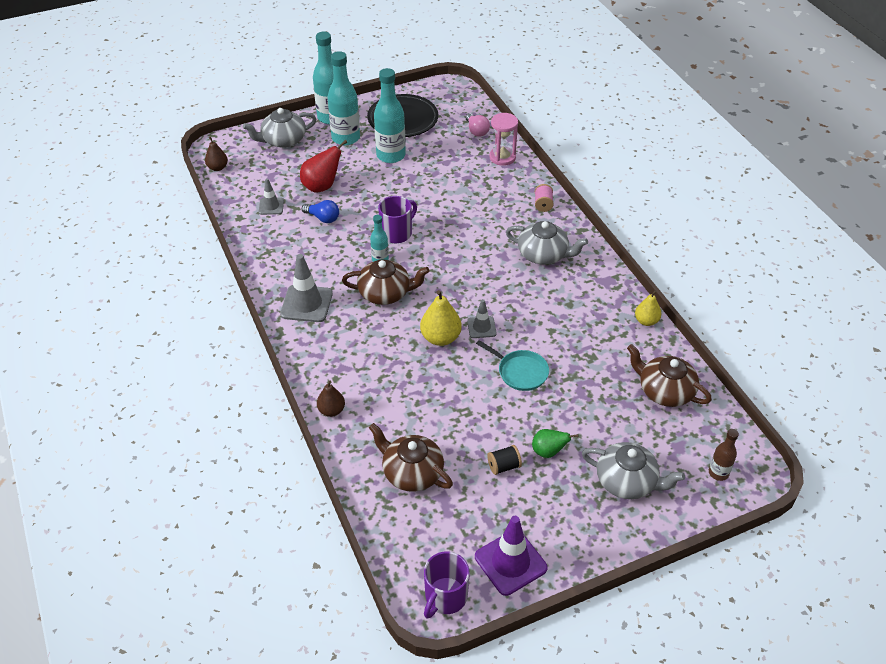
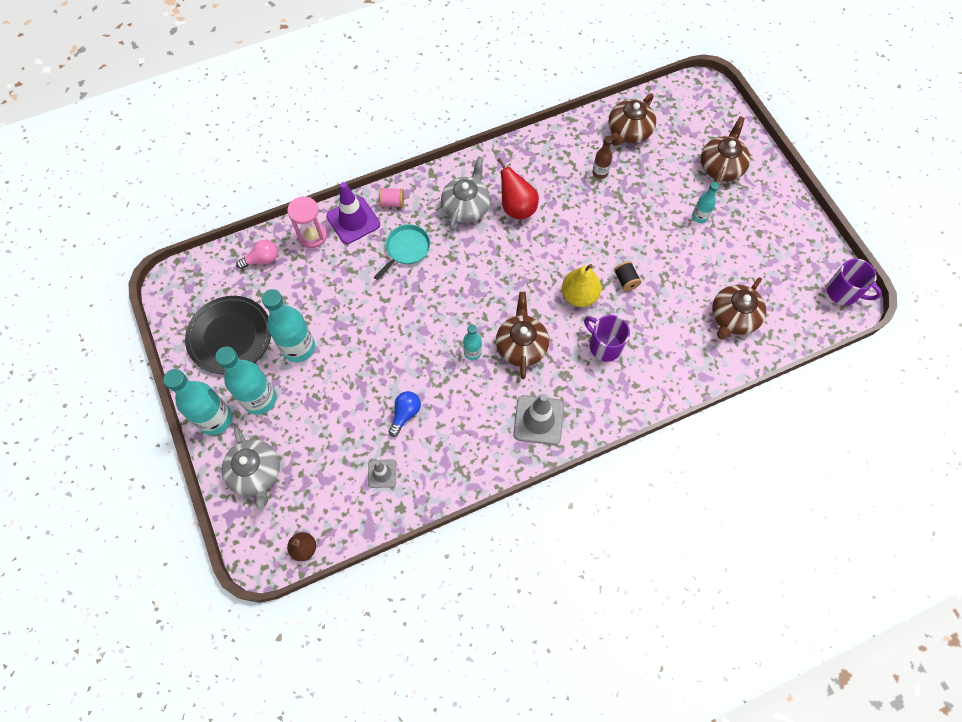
camera: 90 degrees left, 20 degrees up
(322, 186) = (349, 419): red pear -> red pear (517, 207)
(331, 410) = (674, 386): brown pear -> none
(397, 233) = (432, 337): purple mug -> purple mug (604, 346)
(481, 327) = (564, 261): grey traffic cone -> none
(503, 466) = (718, 249): black spool -> black spool (626, 280)
(510, 562) = (806, 248): purple traffic cone -> purple traffic cone (353, 220)
(520, 372) = (616, 232): turquoise pan -> turquoise pan (406, 249)
(548, 452) = (699, 217): green pear -> turquoise bottle
(627, 481) = (721, 166): grey teapot -> brown teapot
(646, 321) = (551, 135): yellow pear -> none
(718, 473) = (705, 108): brown bottle -> brown bottle (600, 173)

